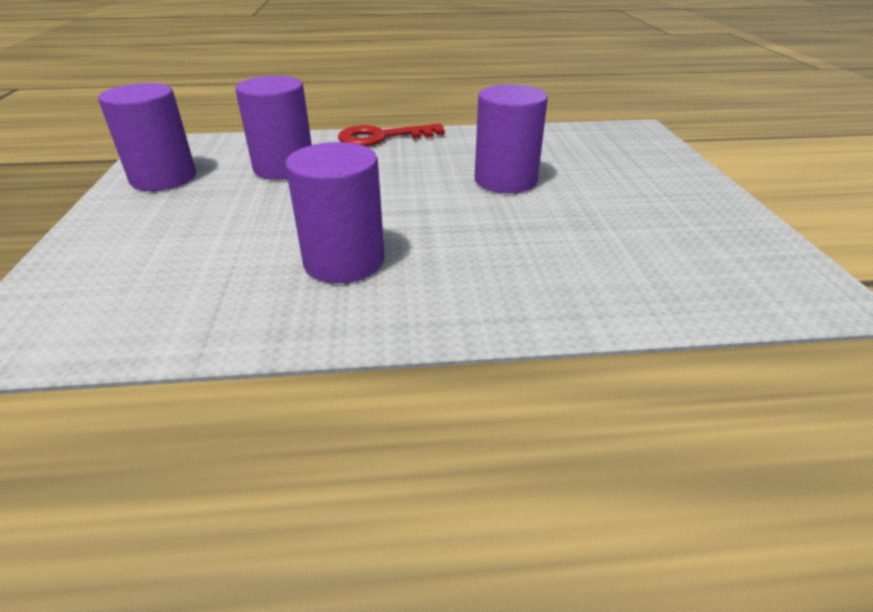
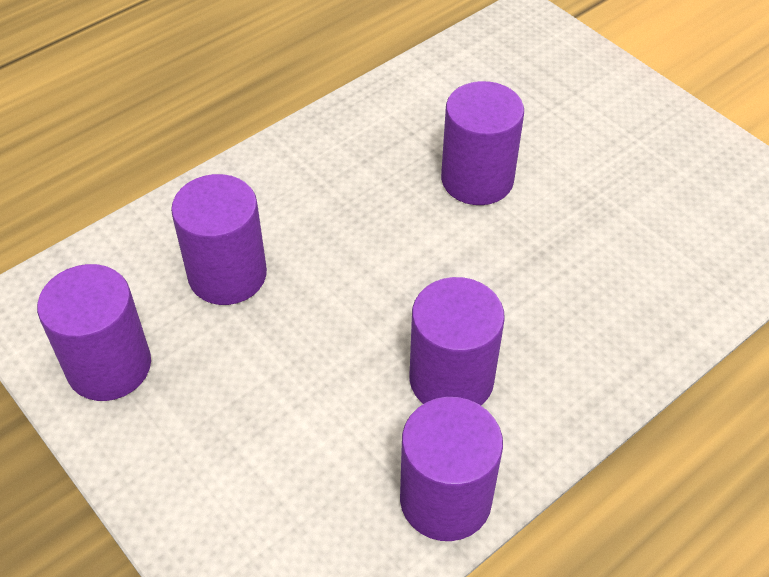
camera: 35 degrees left, 15 degrees up
(236, 322) = (445, 499): none -> purple cylinder
(382, 137) = (272, 161): red key -> none

